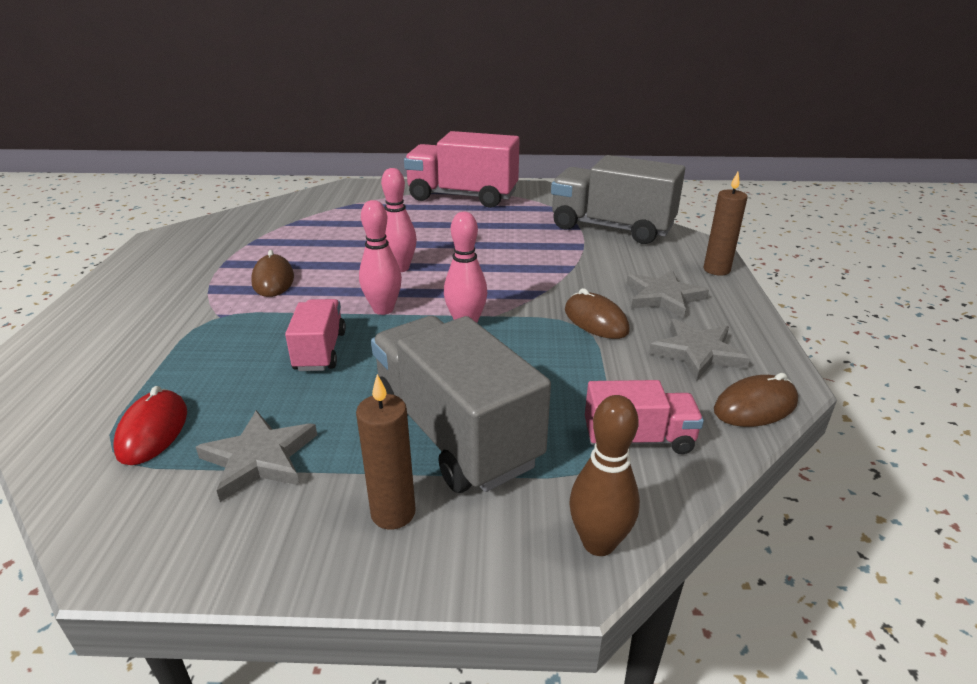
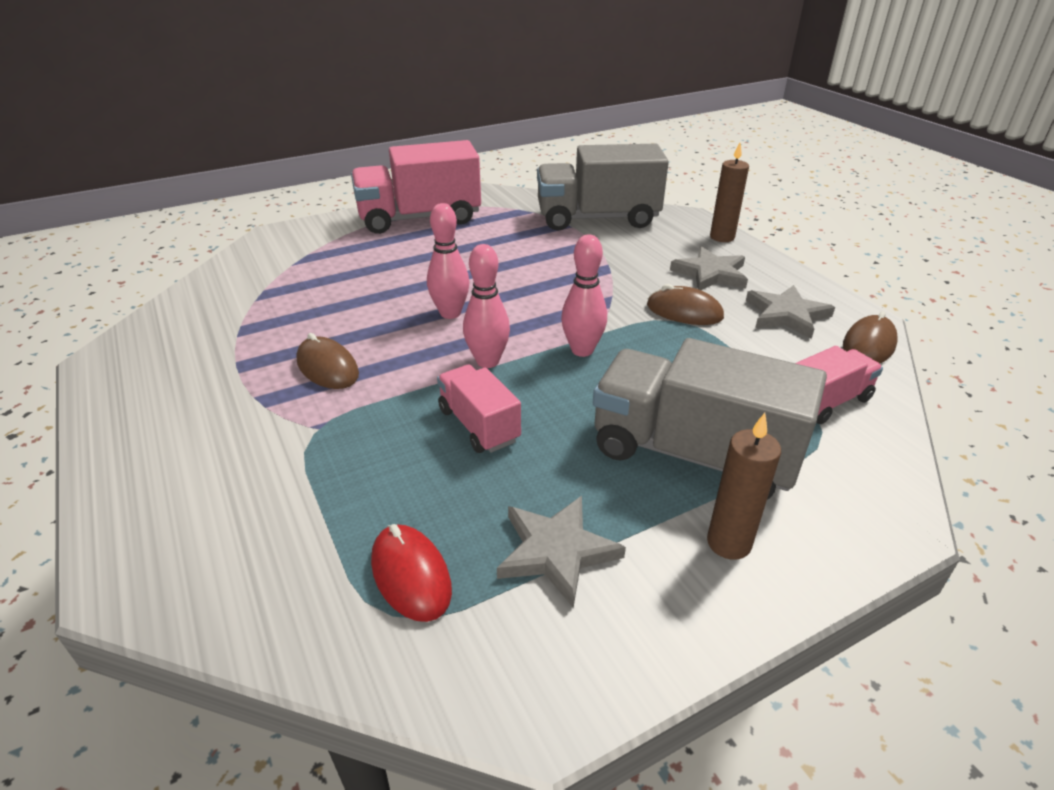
camera: 30 degrees left, 5 degrees up
(598, 543) = (890, 494): brown bowling pin -> none

